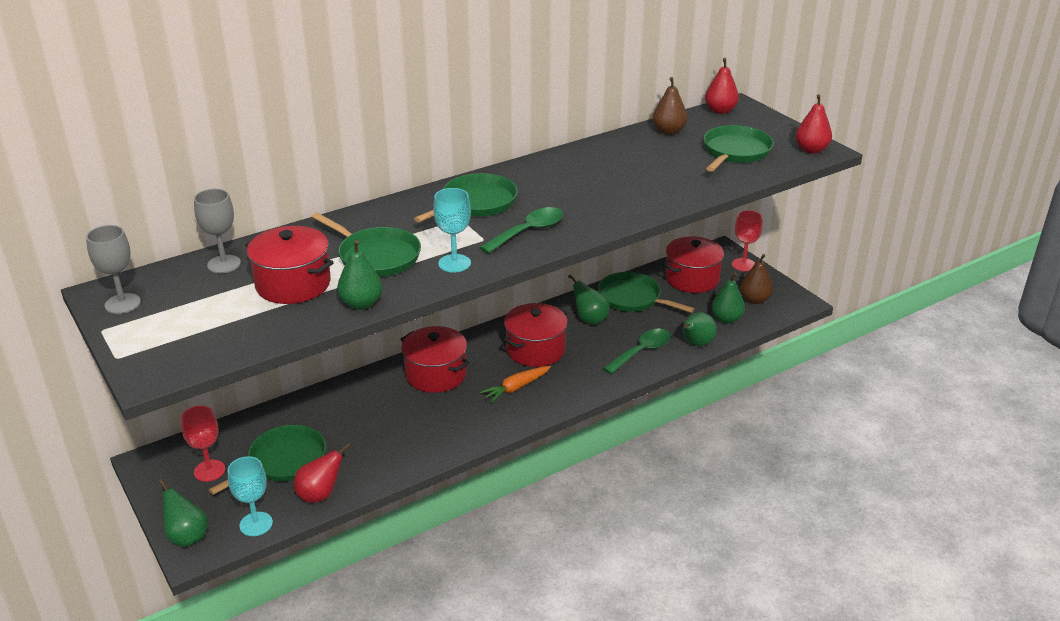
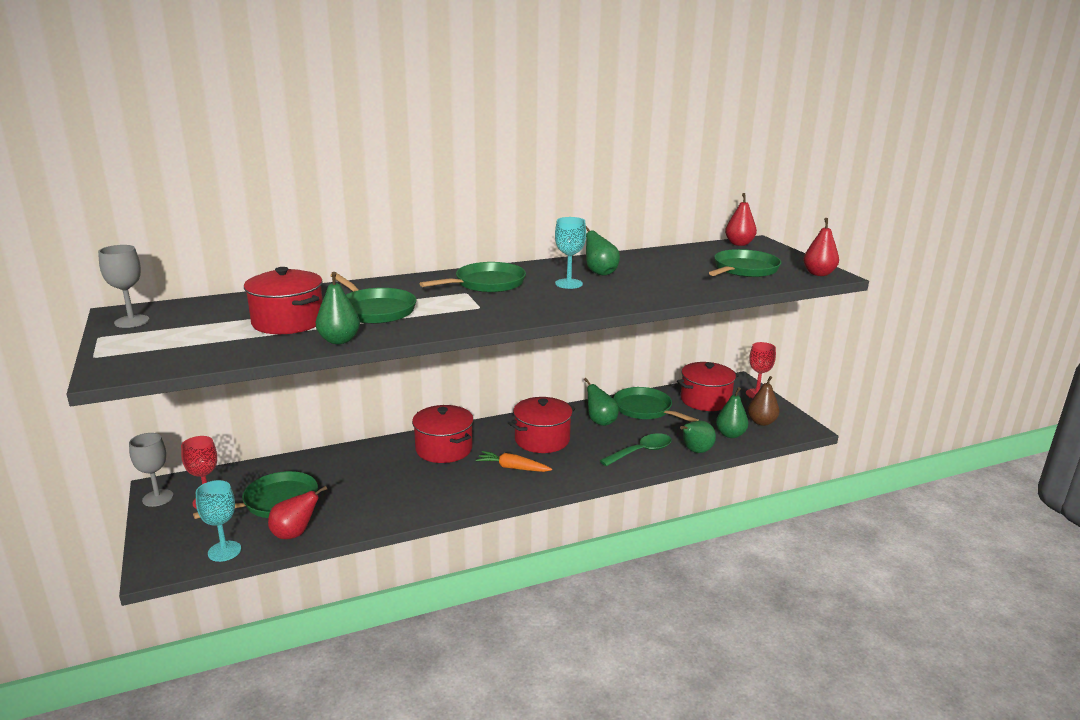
camera: 10 degrees right, 10 degrees down
(187, 537) = (157, 554): green pear -> green pear (600, 273)
(224, 264) = (239, 304): grey goblet -> grey goblet (158, 498)
(454, 263) = (443, 321): turquoise goblet -> turquoise goblet (568, 284)
(516, 388) = (512, 468): orange carrot -> orange carrot turned 45 degrees clockwise
(529, 231) = (524, 305): green spoon -> none
(668, 131) = (686, 253): brown pear -> none

